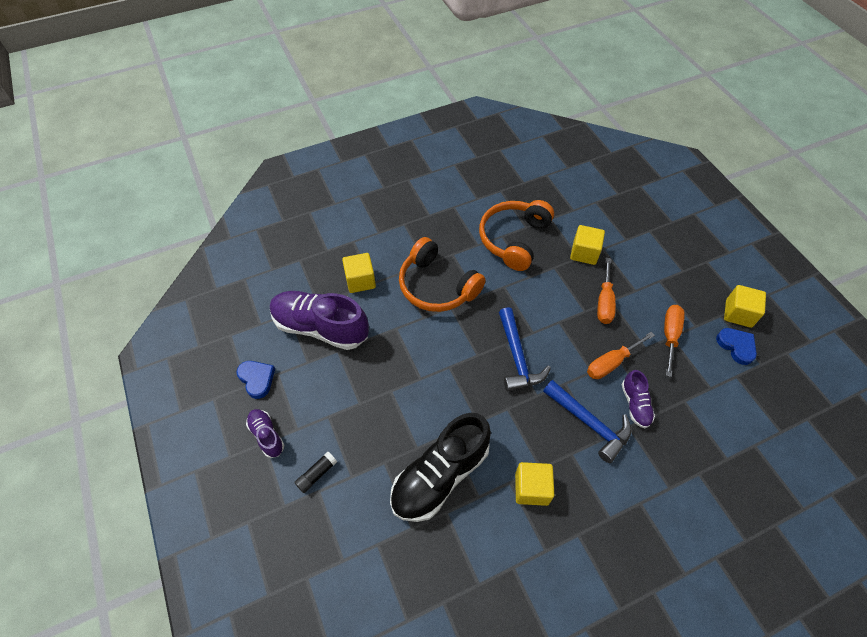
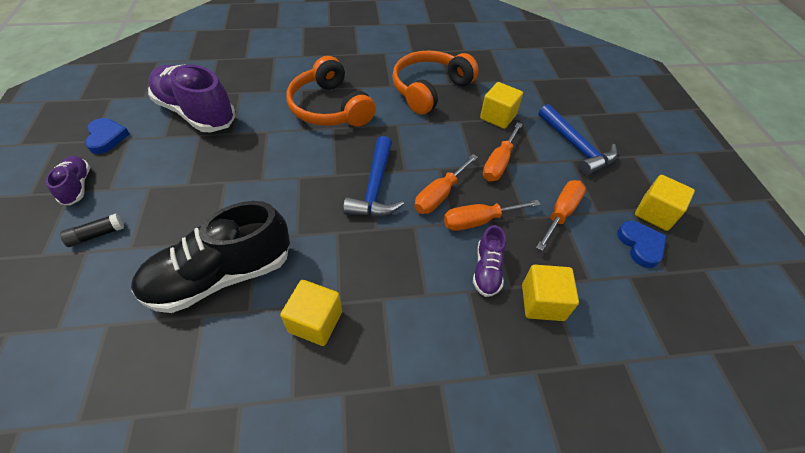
camera: 15 degrees right, 5 degrees down
(360, 281) = (259, 86): yellow cube -> yellow cube (542, 302)
(571, 348) = (439, 195): none -> orange screwdriver
(589, 423) = (422, 273): blue hammer -> blue hammer (576, 147)

